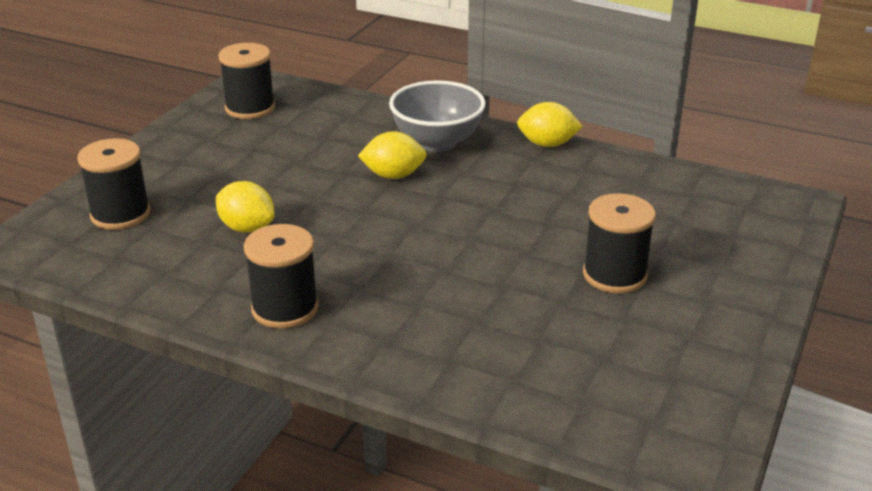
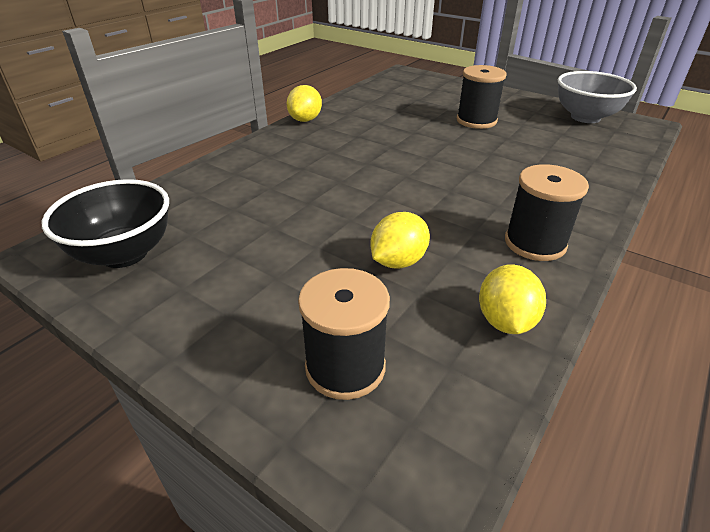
camera: 80 degrees left, 5 degrees up
(250, 108) = (124, 254): black spool -> black bowl
(393, 175) = (325, 179): yellow lemon -> yellow lemon (505, 321)
(437, 142) = (278, 157): grey bowl -> grey bowl (585, 117)

